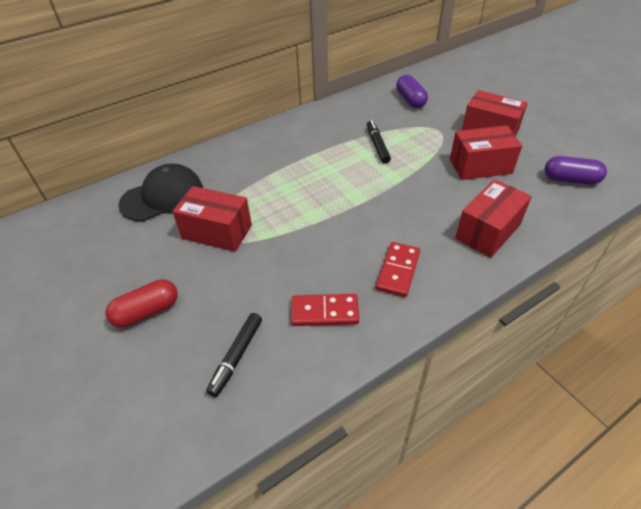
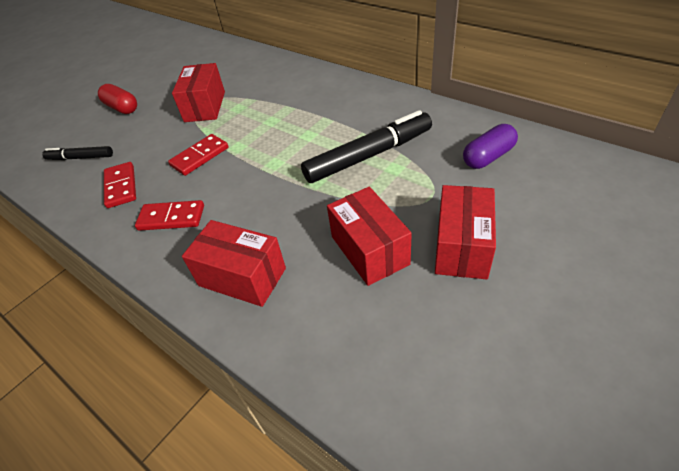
camera: 75 degrees right, 0 degrees up
(162, 196) = (240, 69): black cap -> none
(311, 243) = (199, 156): none -> red domino
(377, 145) = (368, 155): black marker -> black marker, size x1.86
(570, 179) = (383, 359): purple capsule -> none

